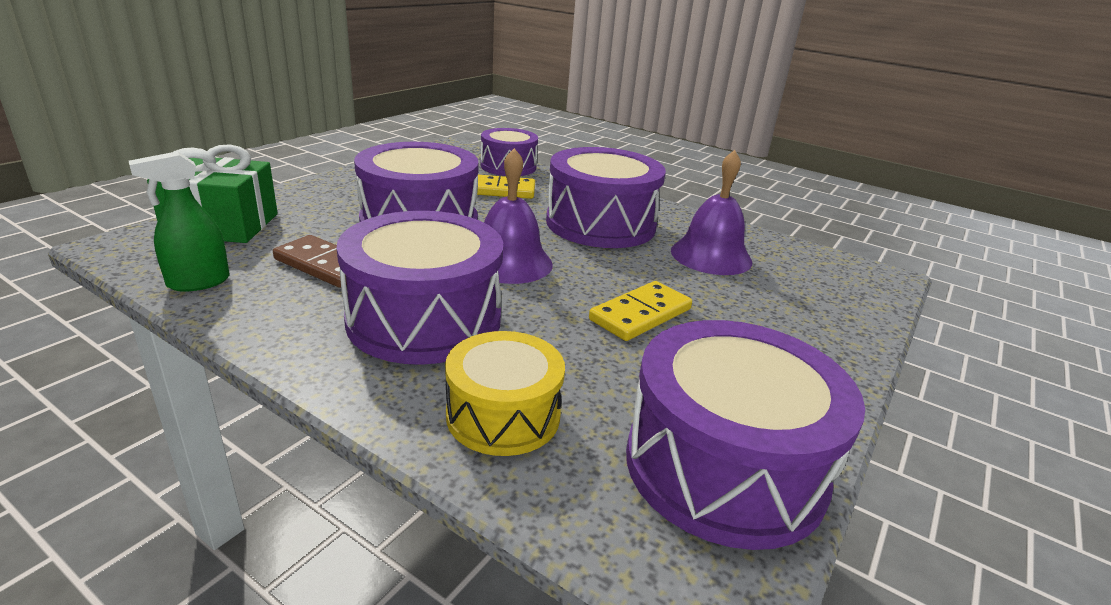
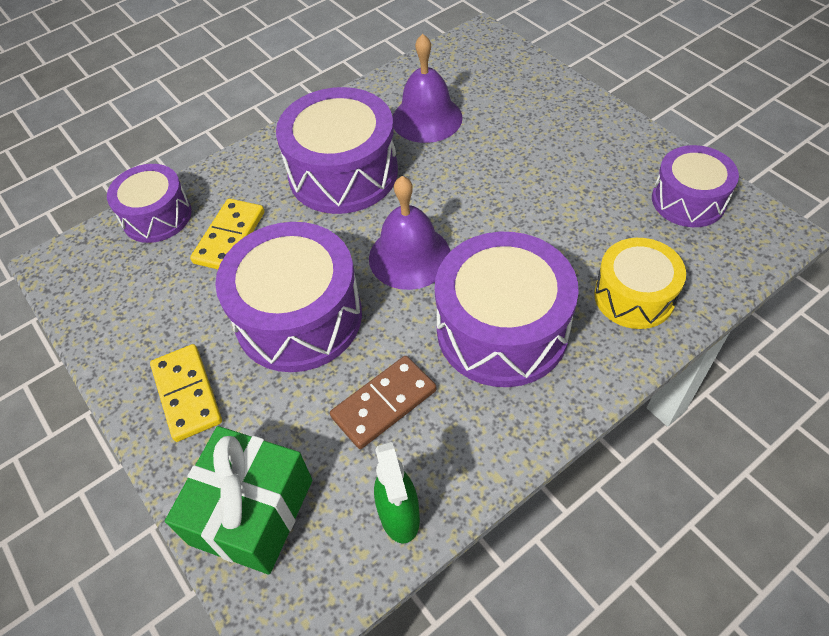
camera: 65 degrees left, 25 degrees up
(640, 314) = (515, 190): yellow domino -> yellow domino (187, 394)
(724, 467) = (688, 200): purple drum -> purple drum, size x0.61

